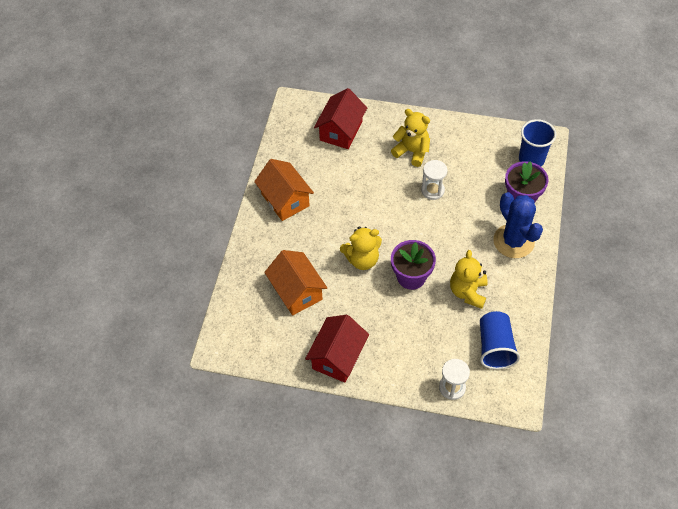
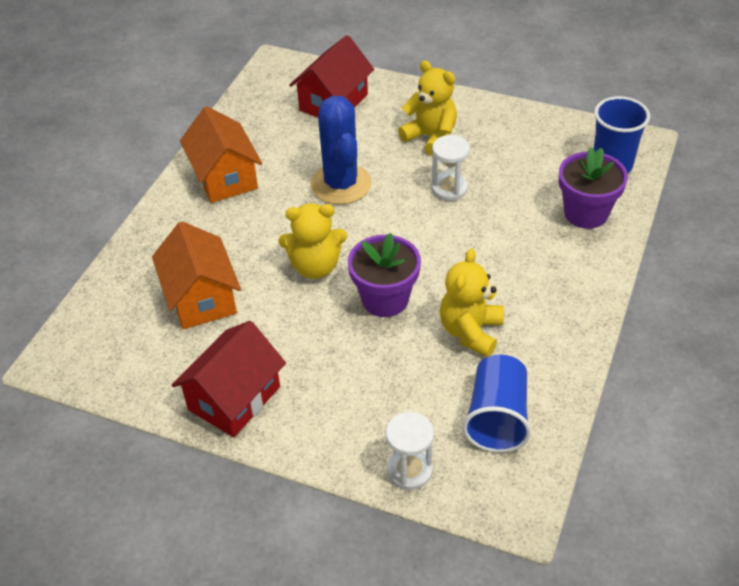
camera: 10 degrees right, 10 degrees down
(513, 241) = (561, 269): blue cactus -> blue cactus (341, 184)

